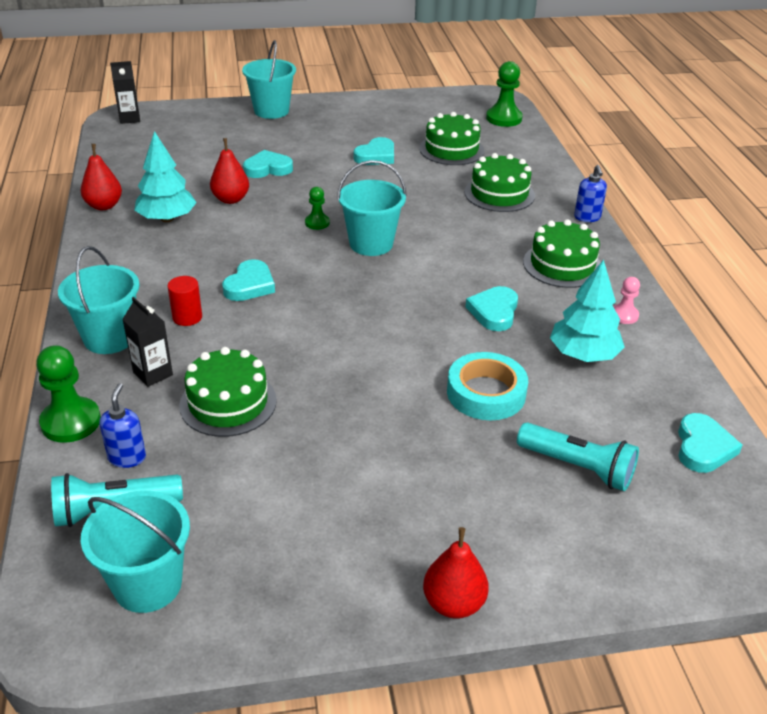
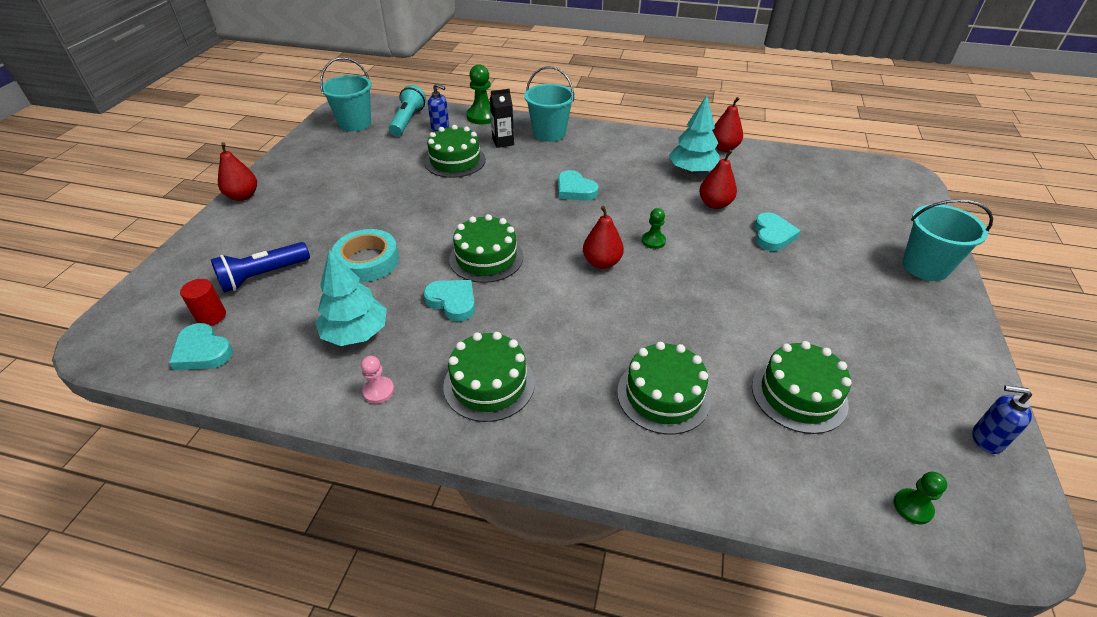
camera: 115 degrees right, 5 degrees up
(129, 118) = (898, 177): black carton -> none
(187, 317) = (552, 160): red cylinder -> red cylinder (211, 316)
(371, 244) = (602, 262): turquoise bucket -> red pear
(376, 156) = (790, 318): turquoise heart -> none
(415, 311) = (486, 258): none -> green cake
(504, 118) = (912, 507): green pawn -> green pawn, size x0.57
(577, 467) = (263, 276): turquoise flashlight -> blue flashlight
(587, 217) = (570, 460): blue soap dispenser -> blue soap dispenser (986, 439)

